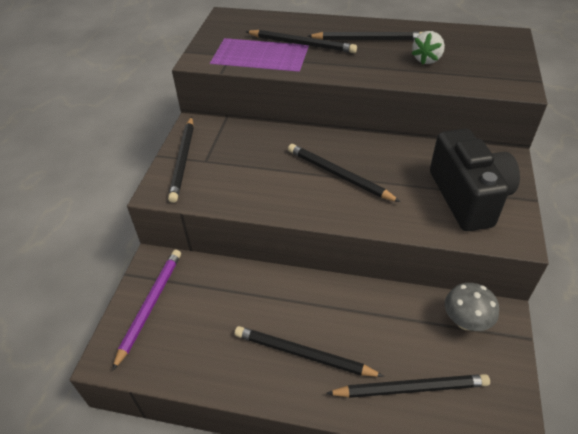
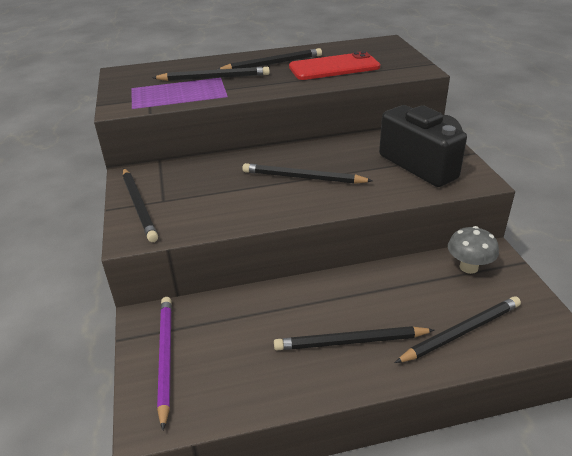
camera: 25 degrees left, 10 degrees down
(426, 59) = (334, 67): white strawberry -> red phone

